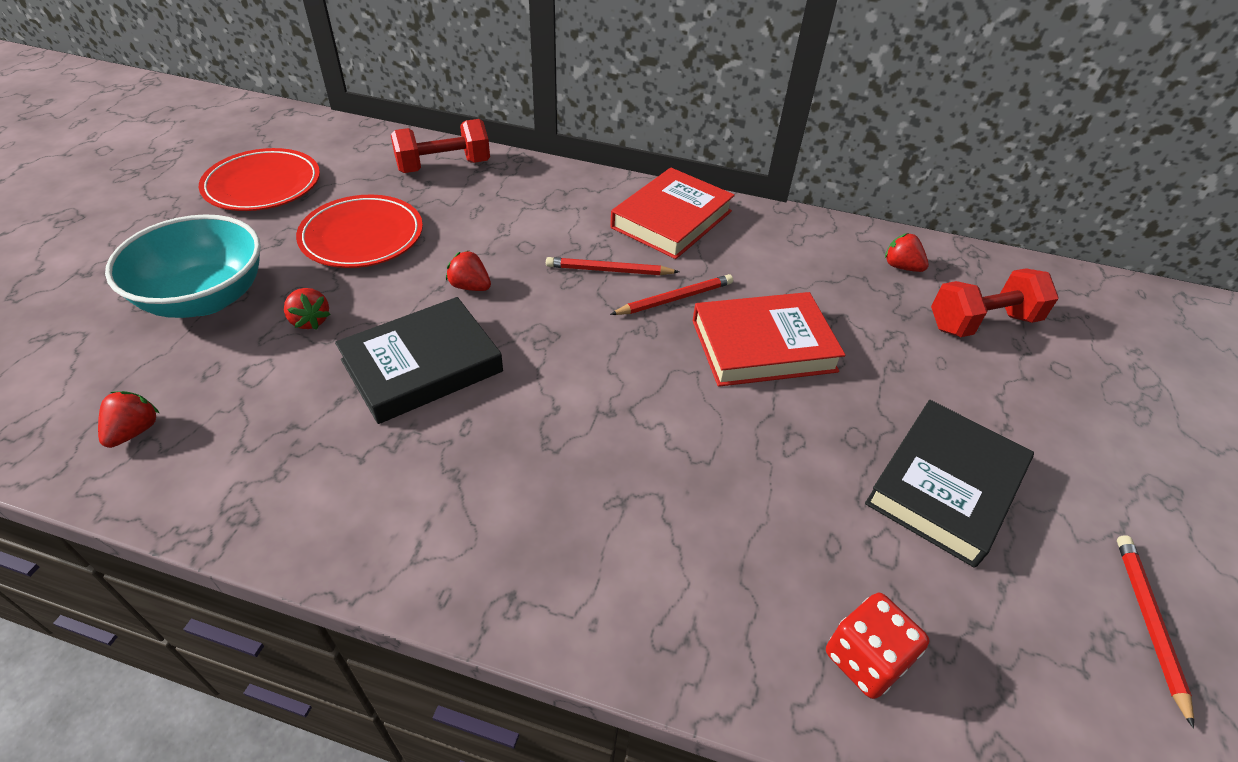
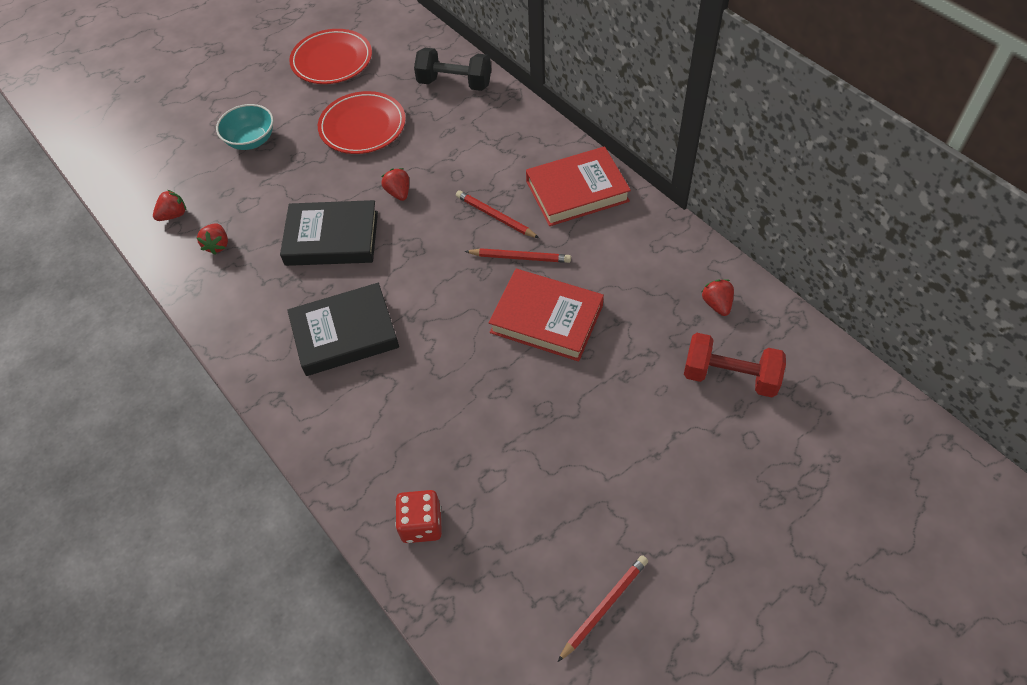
camera: 40 degrees right, 10 degrees up
(205, 298) = (251, 140): turquoise bowl -> turquoise bowl, size x0.64
(310, 321) = (294, 180): red strawberry -> red strawberry (217, 245)
(444, 167) = (454, 83): red dumbbell -> black dumbbell
(945, 486) = (568, 467): black book -> black book (345, 334)

